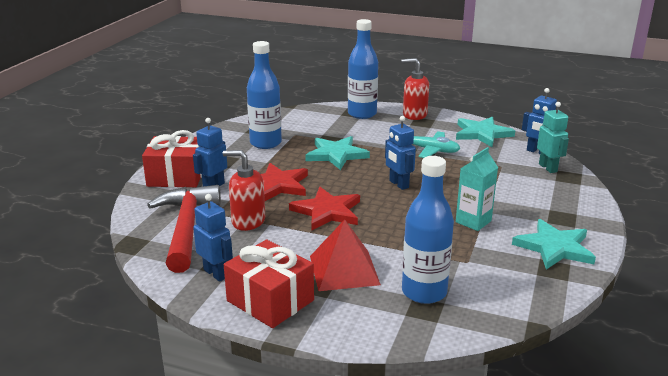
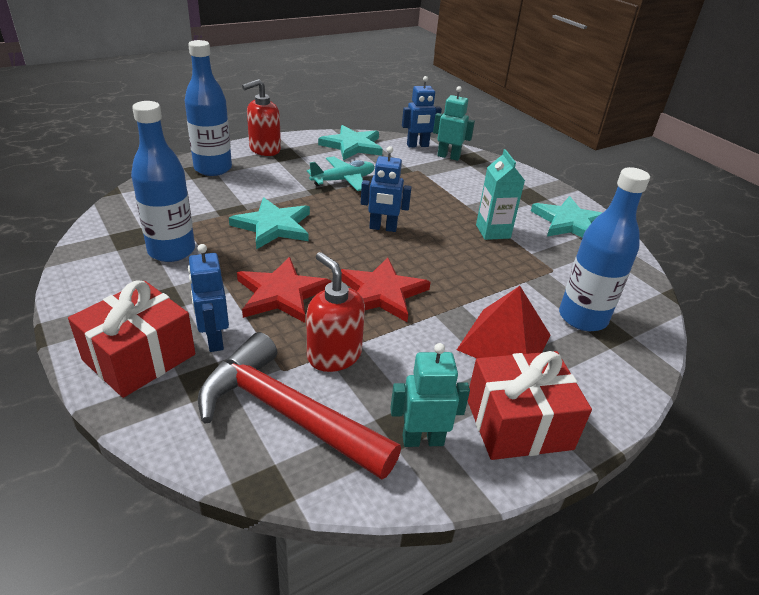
camera: 55 degrees left, 10 degrees up
(216, 273) = (423, 440): blue robot -> turquoise robot
(248, 221) = (334, 355): red soap dispenser -> red soap dispenser turned 90 degrees clockwise

